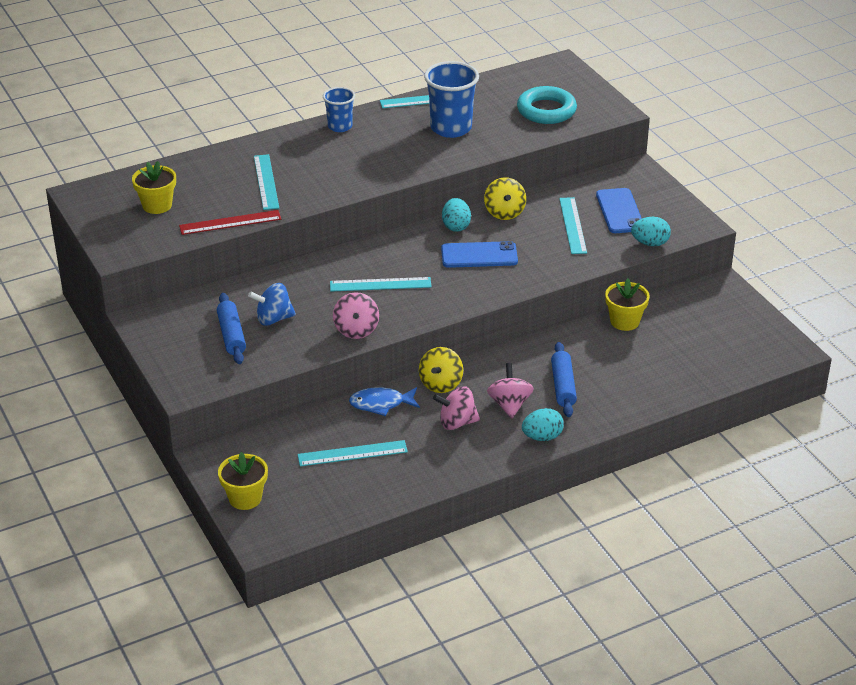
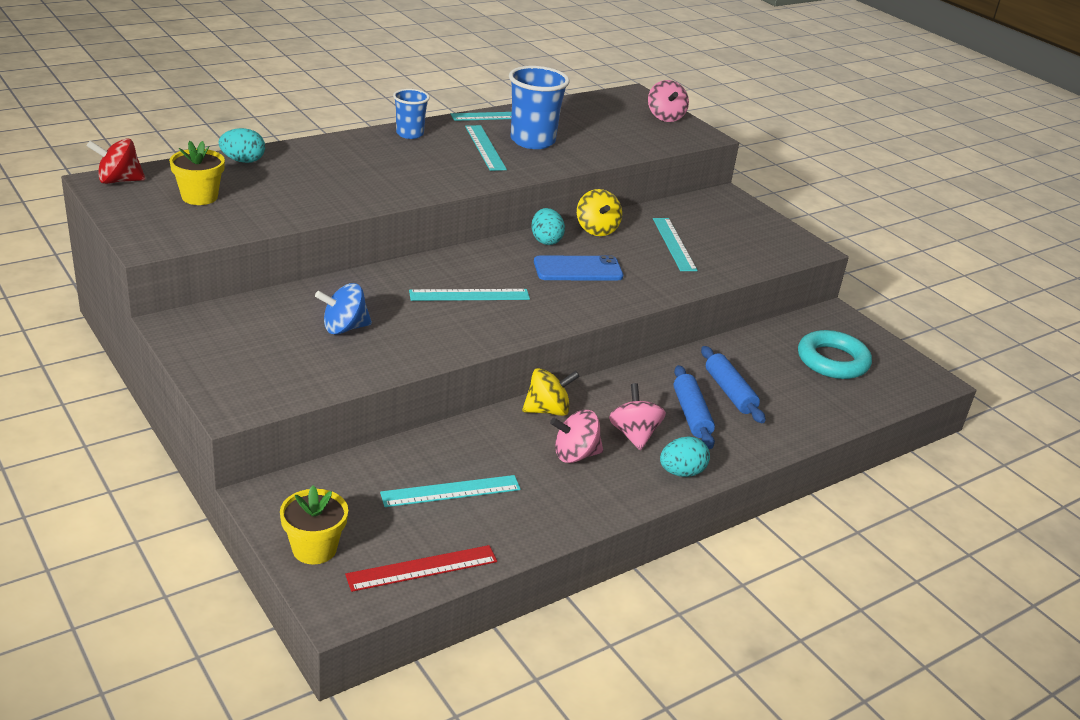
camera: 10 degrees left, 5 degrees down
(92, 192) = (119, 181): none -> red spinning top
(230, 222) = (290, 217): red ruler -> red ruler (422, 568)
(231, 335) = (292, 345): blue rolling pin -> blue rolling pin (729, 392)
(266, 182) = (330, 180): turquoise ruler -> turquoise ruler (485, 147)
(356, 330) = (447, 342): pink spinning top -> pink spinning top (665, 117)
(381, 404) = (478, 432): blue fish -> none
(441, 384) = (547, 410): yellow spinning top -> yellow spinning top turned 120 degrees counterclockwise
(546, 110) = (630, 131): turquoise ring -> turquoise ring (832, 361)
(620, 211) = (720, 233): blue phone -> none
(624, 321) = (742, 347): yellow flower pot -> none
(650, 243) = (762, 263): turquoise egg -> turquoise egg (243, 161)

